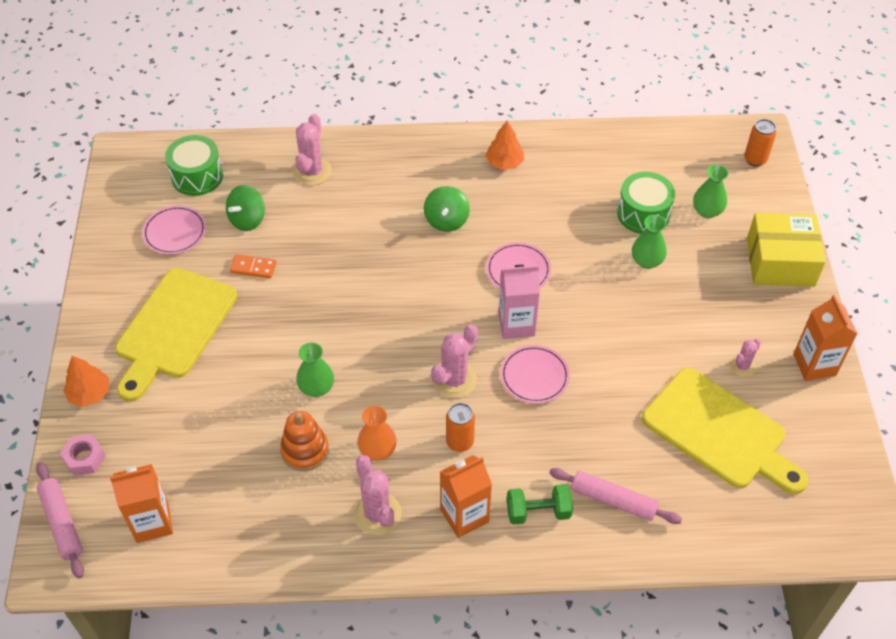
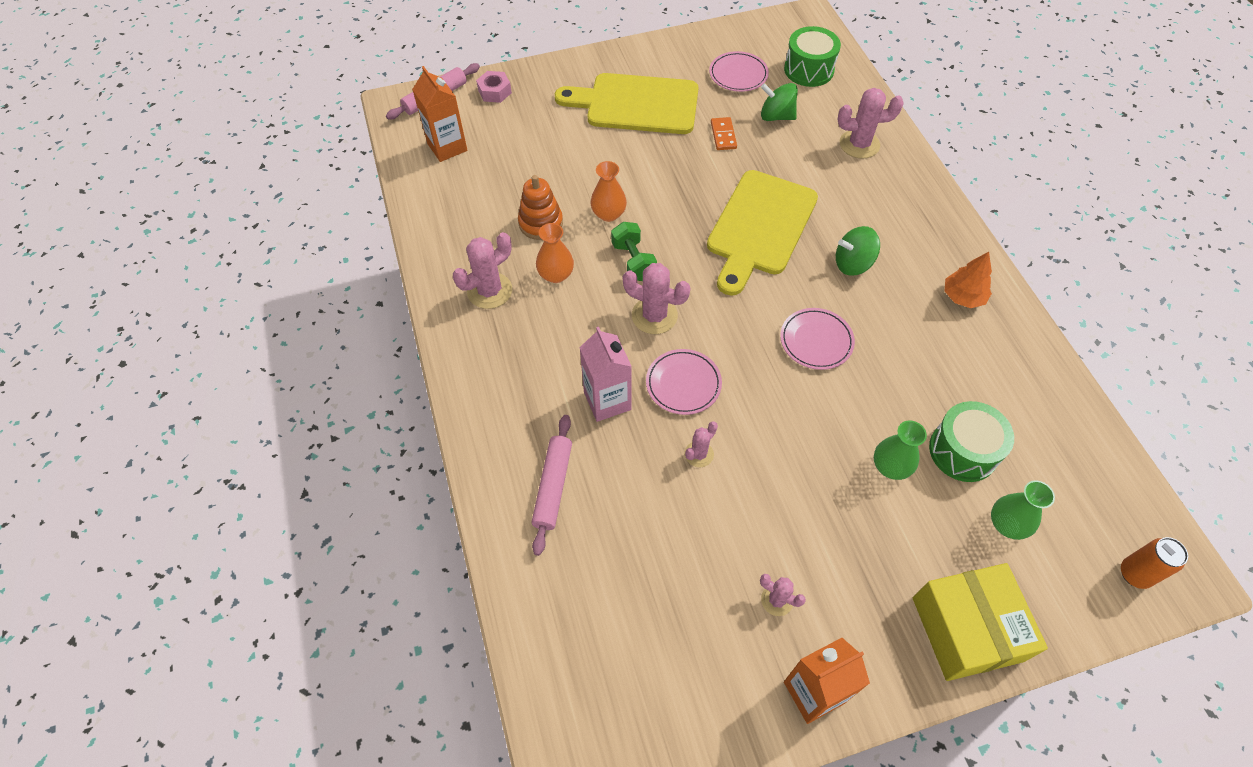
camera: 75 degrees right, 5 degrees up
(90, 394) = (554, 76): orange tree -> none
(316, 388) = (608, 214): green vase -> orange vase
(460, 442) = (584, 336): orange can -> none
(464, 515) = (503, 358): orange carton -> none
(516, 324) = (743, 354): pink carton -> pink carton (607, 401)
(538, 512) = (522, 419): green dumbbell -> green dumbbell (633, 261)
(606, 383) = (699, 454): none -> pink cactus
(719, 432) = (672, 585): yellow cutting board -> yellow cutting board (759, 227)

